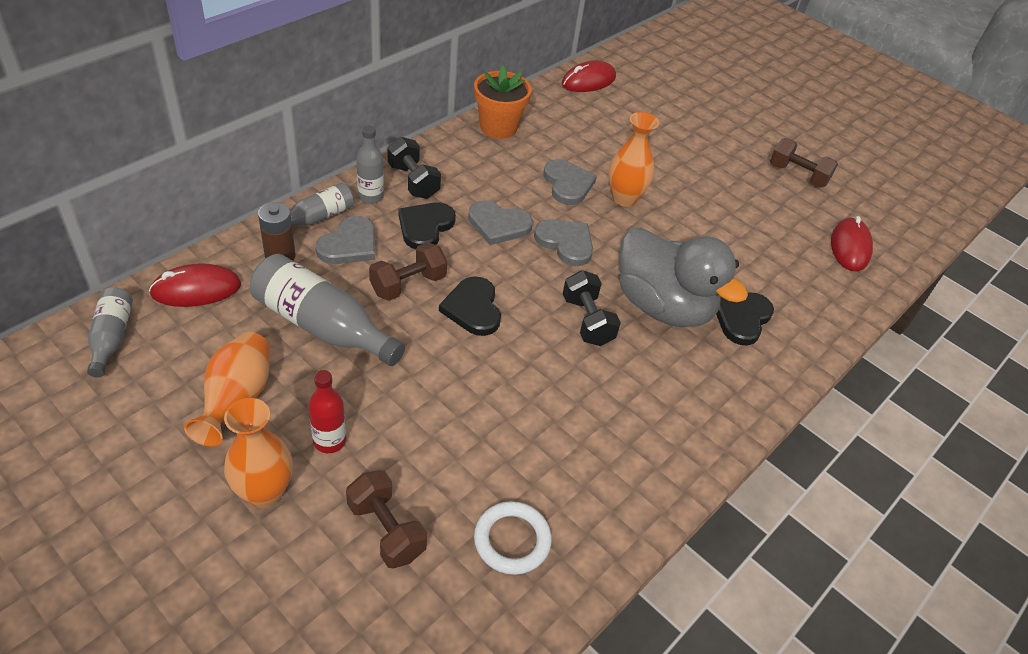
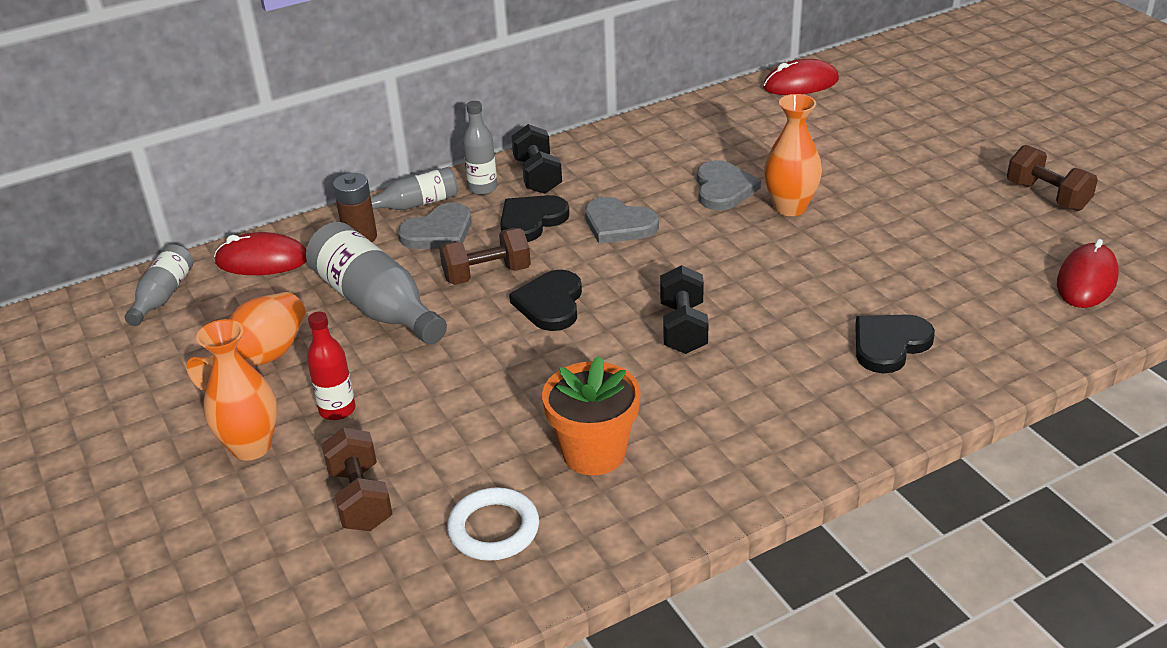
camera: 25 degrees right, 10 degrees down
(498, 127) = (663, 127): orange flower pot -> orange flower pot (594, 453)
(565, 243) = (693, 248): grey heart -> none
(663, 306) = (788, 322): grey duck -> none

